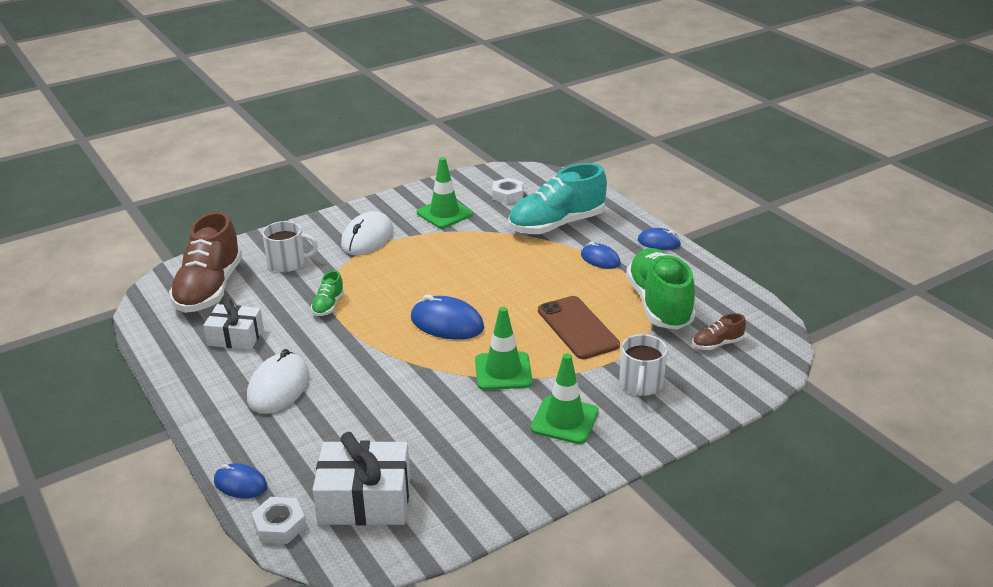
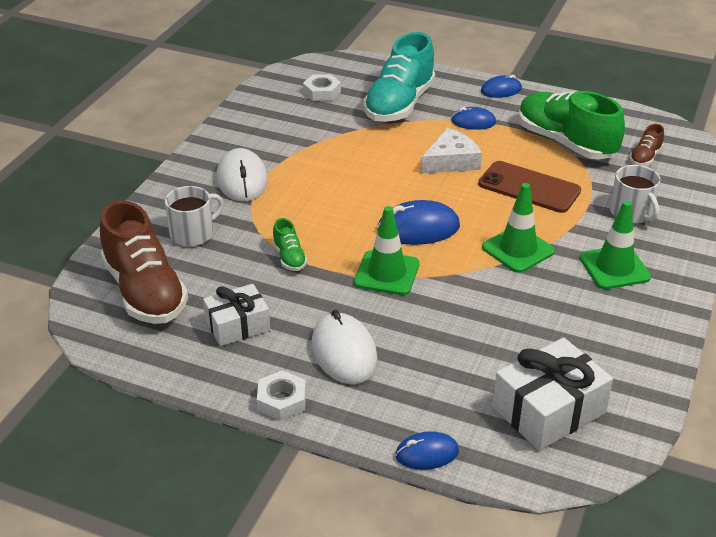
camera: 35 degrees left, 5 degrees up
(279, 525) = (508, 469): white nut -> white nut (282, 400)
(444, 213) = (286, 130): green traffic cone -> green traffic cone (386, 273)
(540, 283) = (451, 161): none -> white cheese

